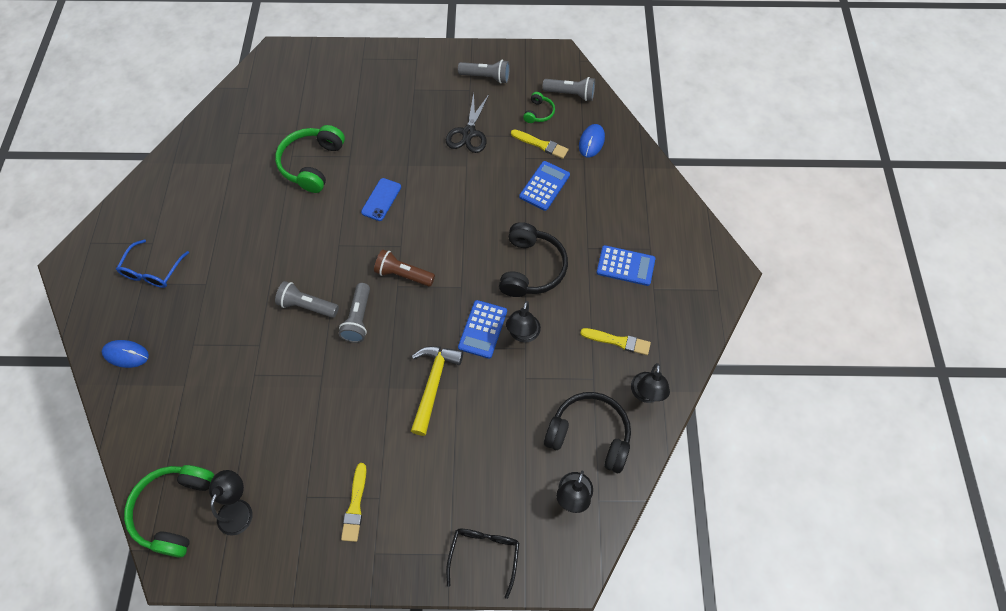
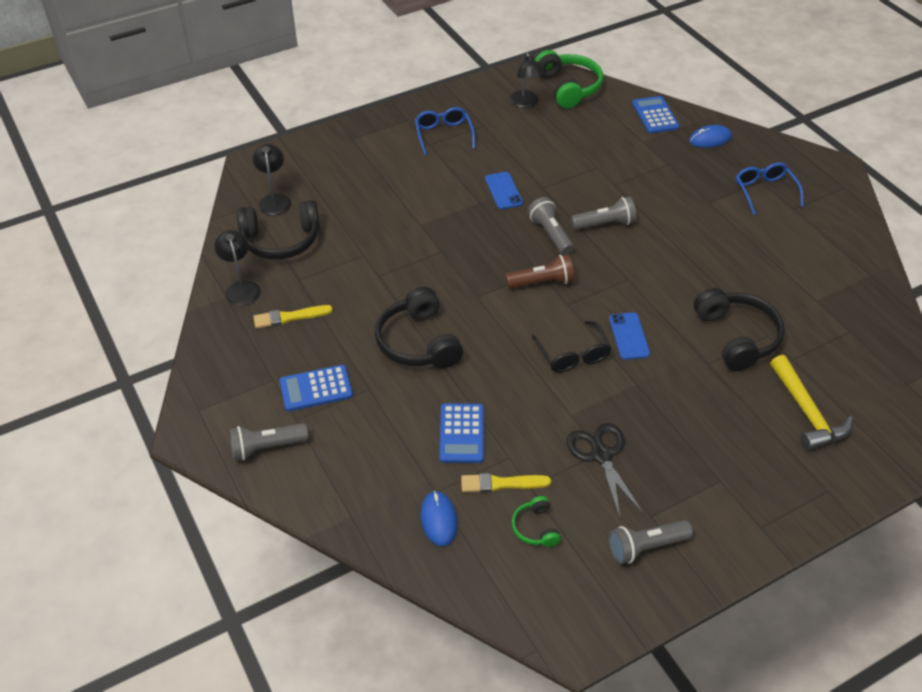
camera: 150 degrees right, 15 degrees down
(312, 164) = (737, 337): green headphones -> black headphones
(355, 505) = (443, 135): yellow brush -> blue glasses
(357, 390) = (503, 191): none -> blue phone
(433, 384) = (443, 219): yellow hammer -> yellow hammer (807, 412)
(482, 329) = (429, 273): blue calculator -> blue calculator (655, 115)
(484, 554) = (326, 147): black glasses -> black glasses (573, 355)
(522, 334) = (388, 284): black lamp -> none
(570, 94) = (512, 580): grey flashlight -> grey flashlight (267, 447)

